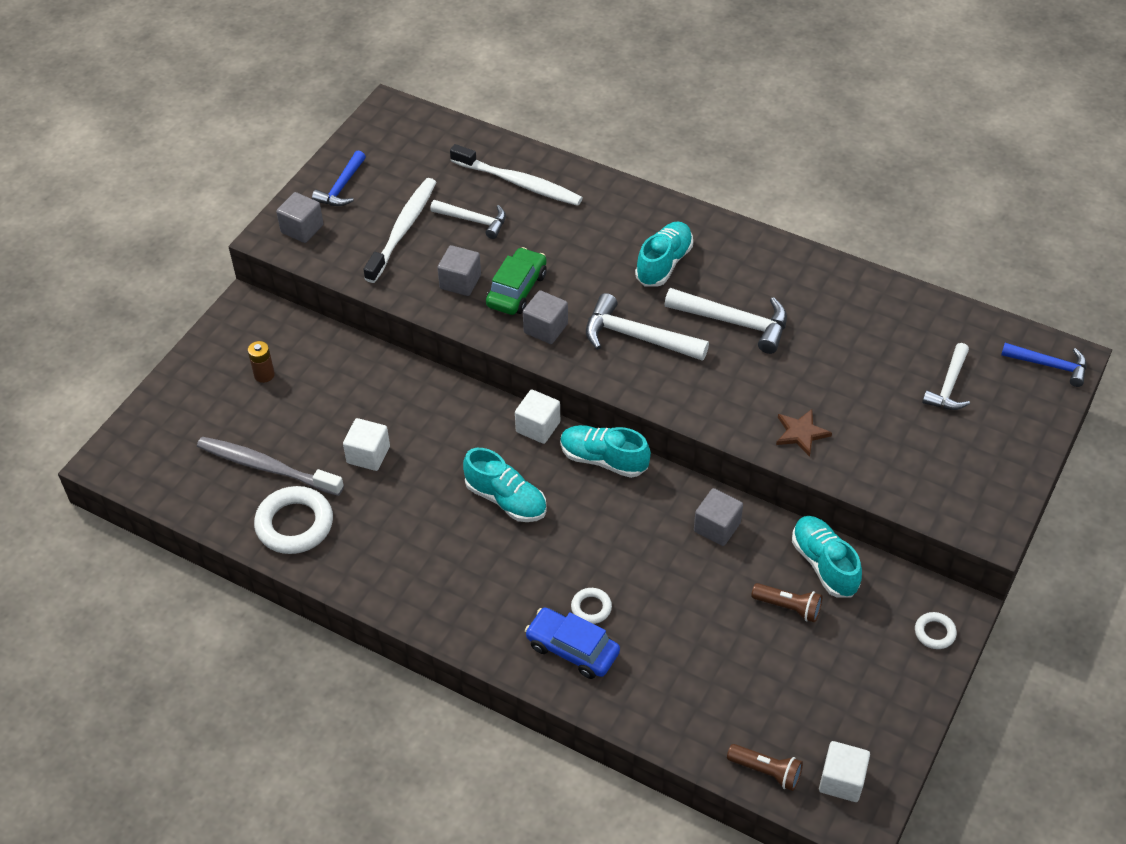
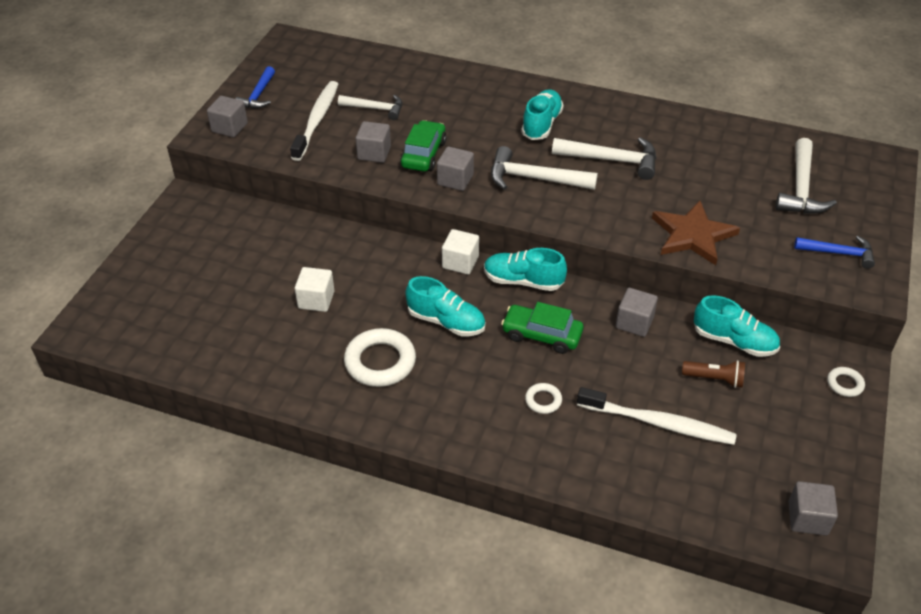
camera: 10 degrees left, 5 degrees down
(264, 375) = (211, 247): brown battery -> none
(266, 467) = (226, 320): grey toothbrush -> none
(294, 524) = (259, 363): white ring -> white ring (380, 362)
(519, 183) = (407, 79): white toothbrush -> white toothbrush (658, 423)
(572, 649) = (535, 437): blue car -> none
(608, 529) = (541, 335): none -> green car
(766, 771) = (738, 519): brown flashlight -> none
(801, 433) = (692, 235): brown star -> brown star, size x1.77
(824, 564) = (734, 341): turquoise shoe -> turquoise shoe turned 150 degrees clockwise
(841, 780) = (807, 518): white cube -> grey cube
(949, 386) = (801, 188): white hammer -> white hammer, size x1.51
(1049, 365) = (874, 166): blue hammer -> blue hammer (838, 253)

